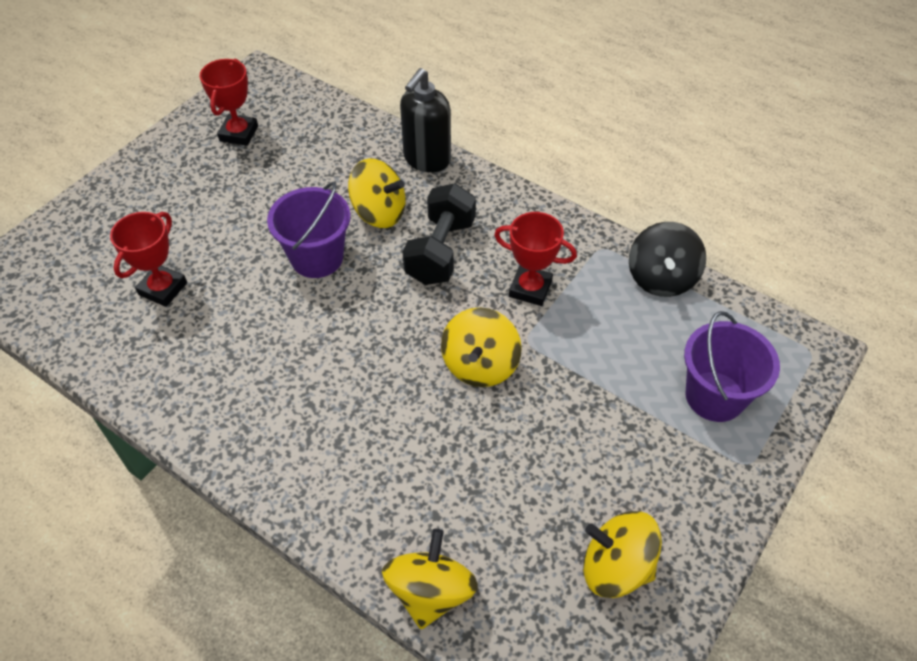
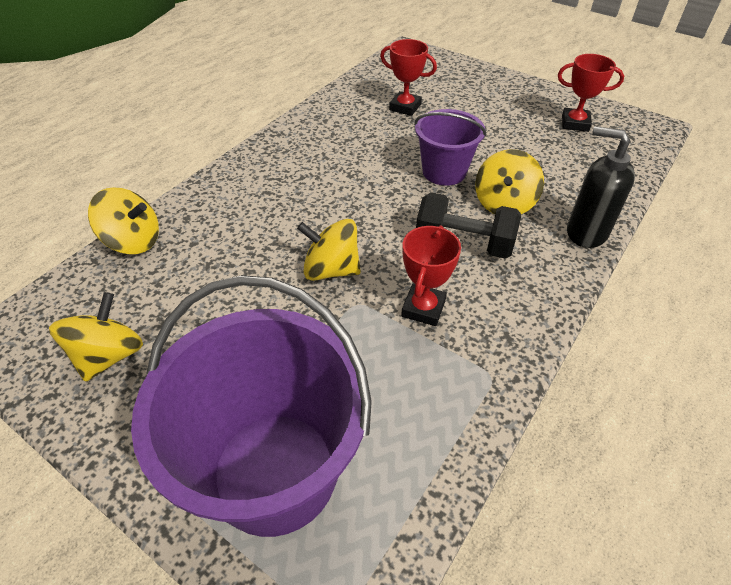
camera: 90 degrees right, 5 degrees down
(661, 278) = (452, 436): black spinning top -> none
(714, 396) = (275, 471): purple bucket -> purple bucket, size x1.79

